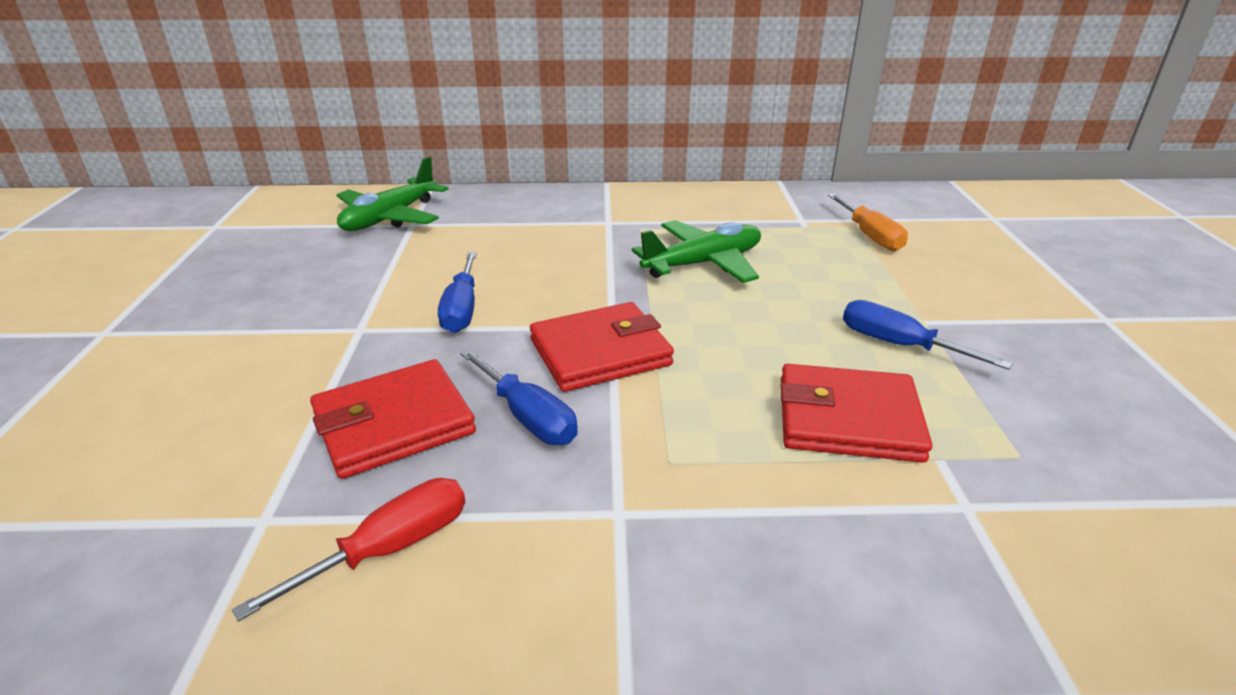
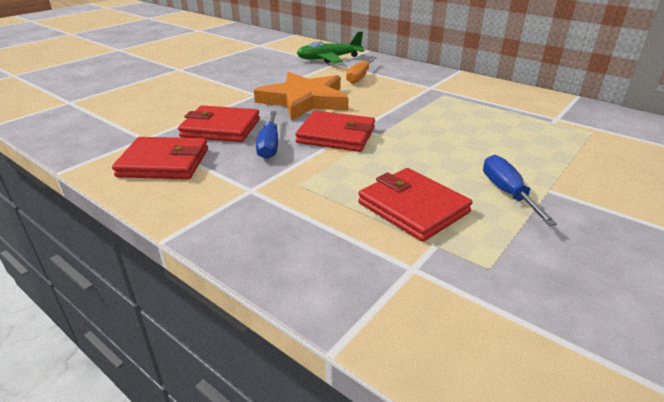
camera: 40 degrees right, 0 degrees up
(390, 548) = (164, 163): red screwdriver -> red wallet
(462, 309) = (304, 100): blue screwdriver -> orange star
(703, 264) = (452, 119): green plane -> none
(870, 236) = (593, 139): orange screwdriver -> orange screwdriver (359, 77)

